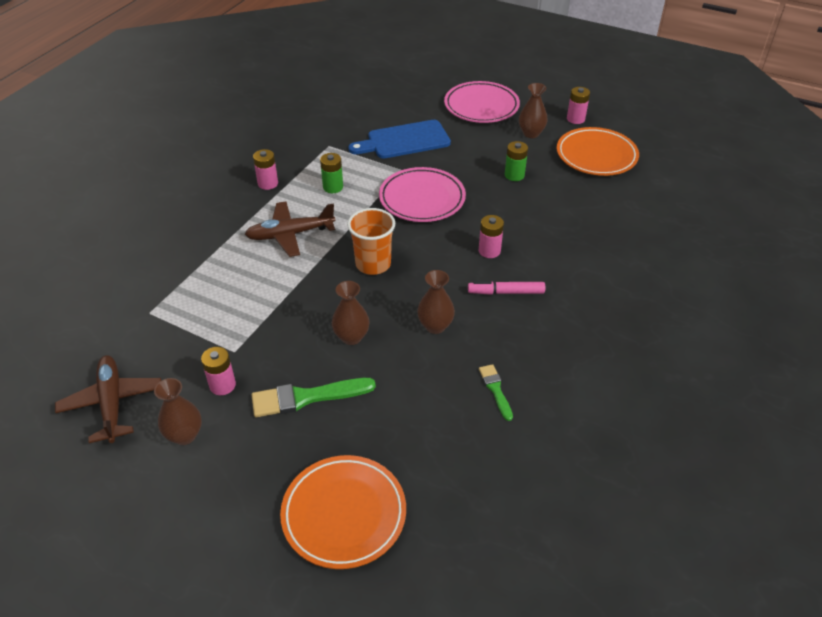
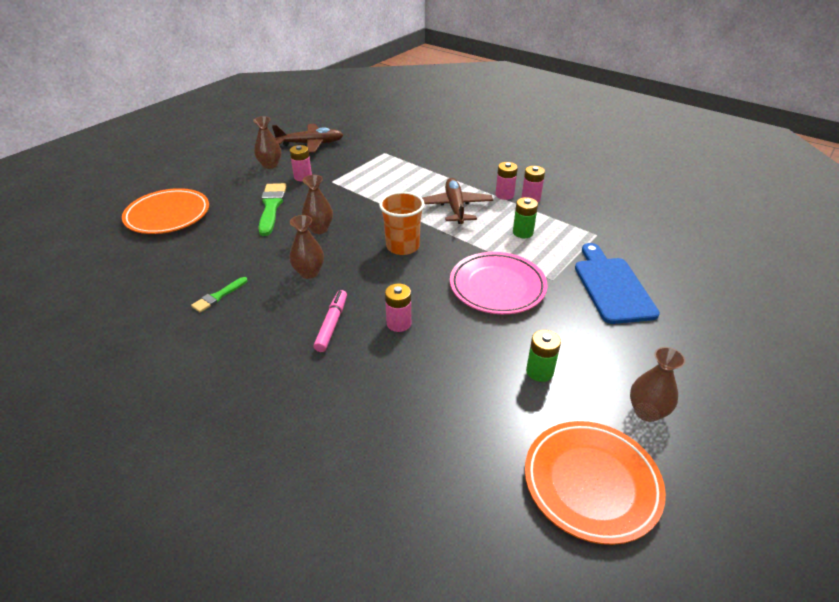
camera: 100 degrees right, 5 degrees down
(481, 106) = (713, 369): pink plate -> none
(495, 390) = (218, 296): green brush -> green brush turned 135 degrees clockwise
(575, 119) = (703, 484): pink battery -> pink battery (504, 195)

